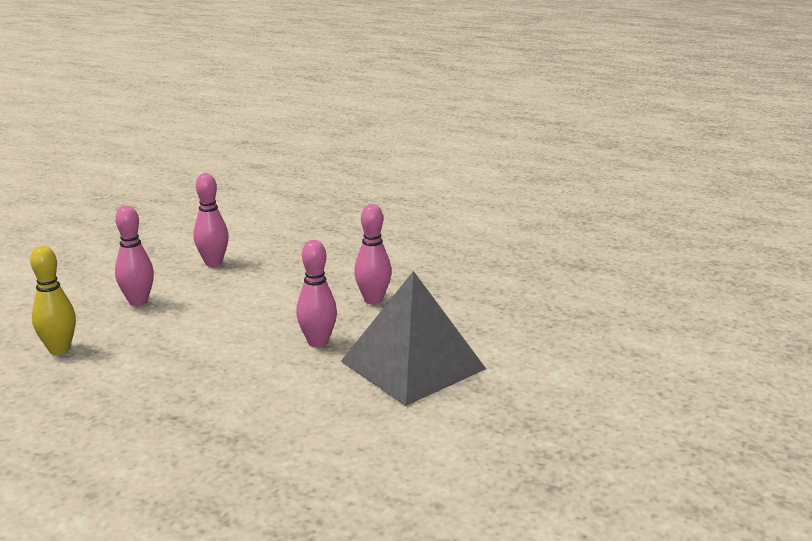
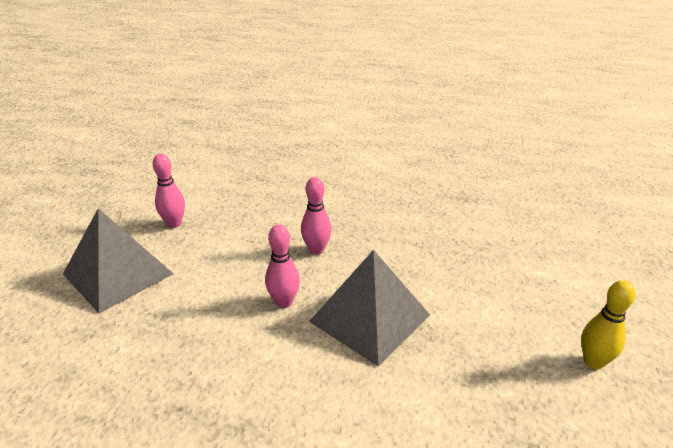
camera: 10 degrees left, 10 degrees up
(59, 349) = (55, 339): yellow bowling pin -> yellow bowling pin (593, 362)
(138, 302) = (118, 273): pink bowling pin -> grey pyramid

